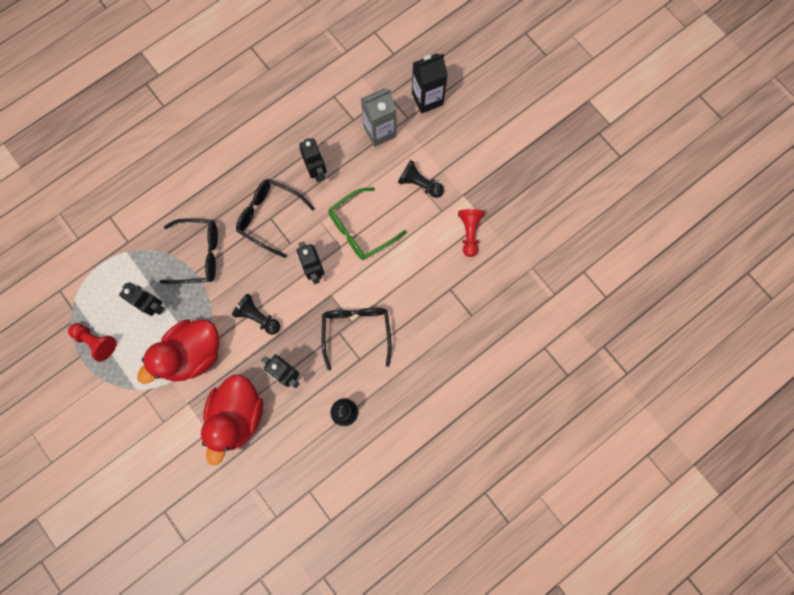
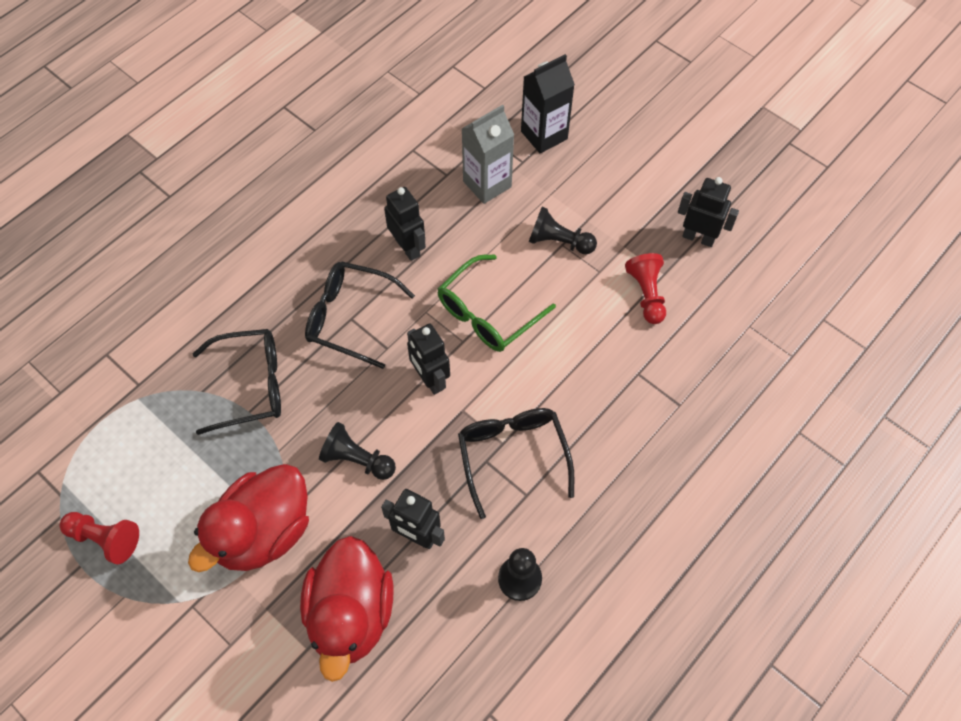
camera: 10 degrees left, 15 degrees down
(154, 305) = (191, 469): black robot -> black robot (698, 237)

